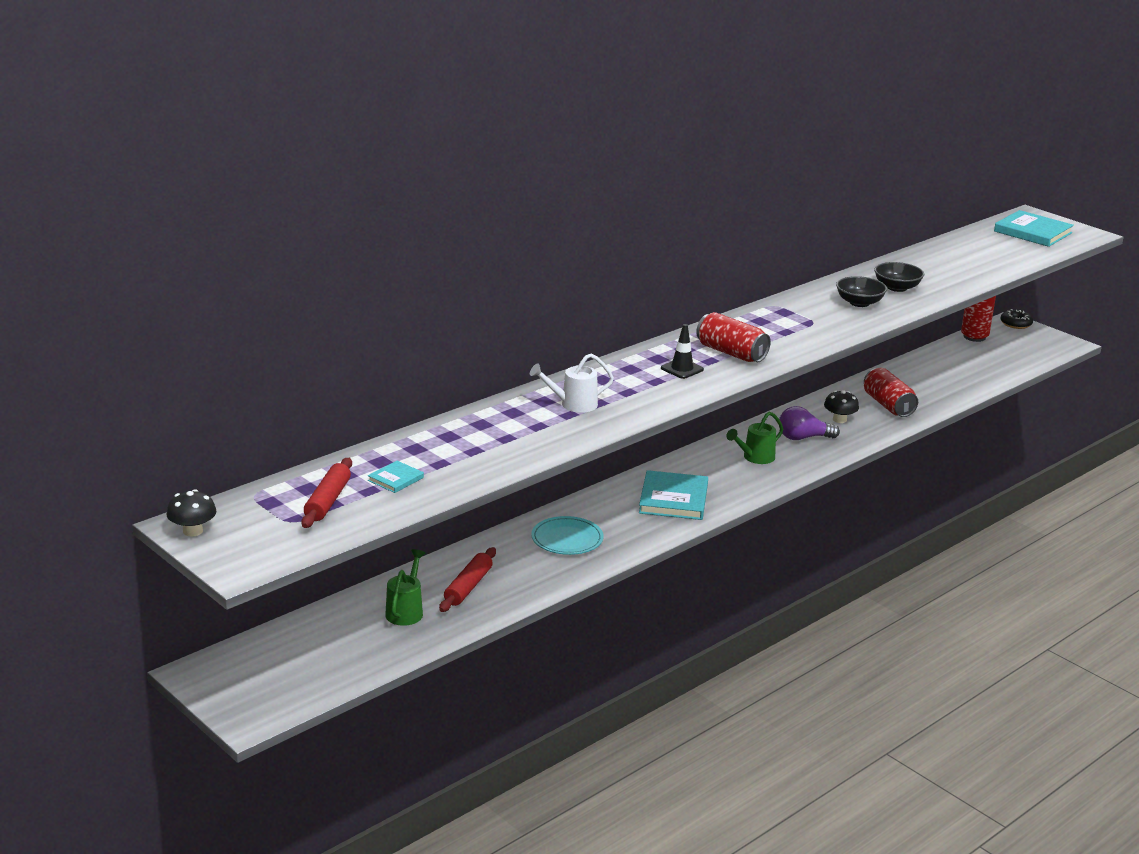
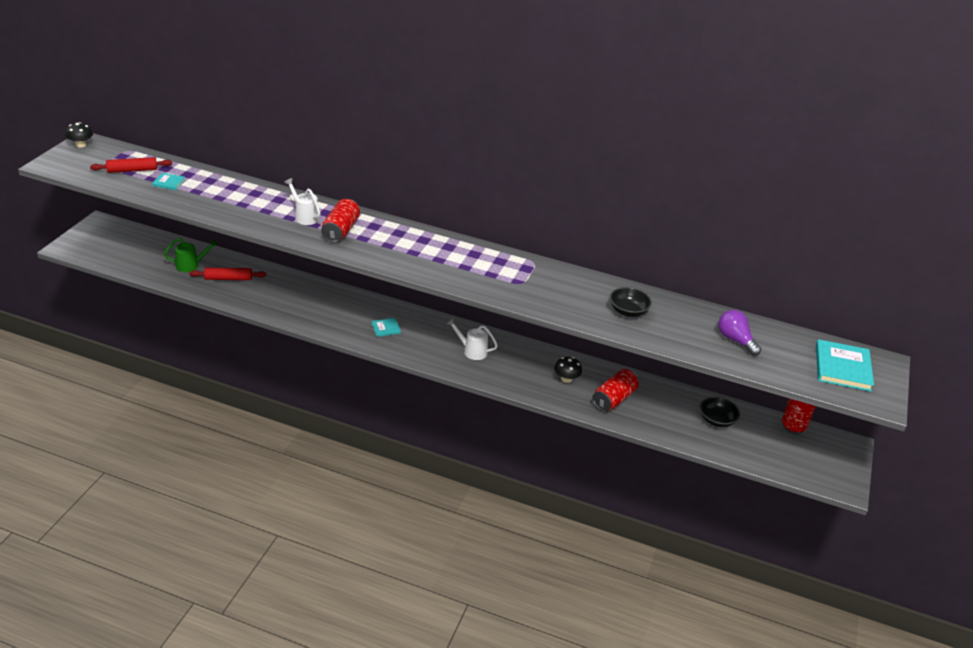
camera: 60 degrees right, 10 degrees up
(567, 539) = (305, 299): turquoise plate -> none
(673, 499) = (386, 328): turquoise book -> turquoise book, size x0.50
(682, 369) = (390, 244): black traffic cone -> none
(731, 353) = (433, 258): red can -> red can (341, 230)
(755, 458) = (472, 351): green watering can -> white watering can
(803, 438) = (521, 367): purple light bulb -> purple light bulb (735, 340)
(859, 303) = (578, 298): black bowl -> black bowl (716, 420)
(1015, 324) = (849, 448): black donut -> none

